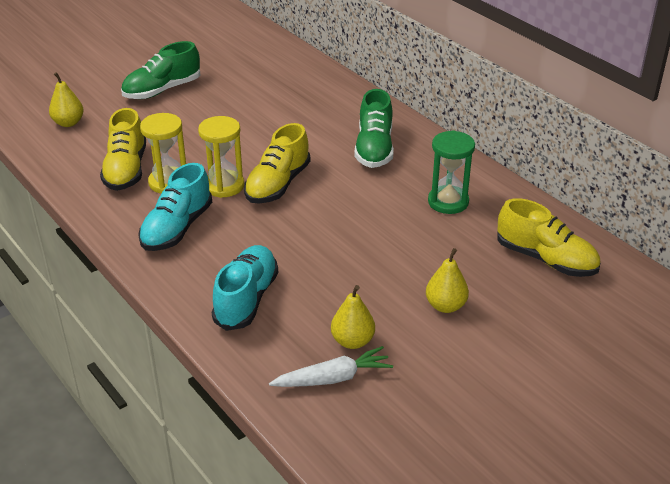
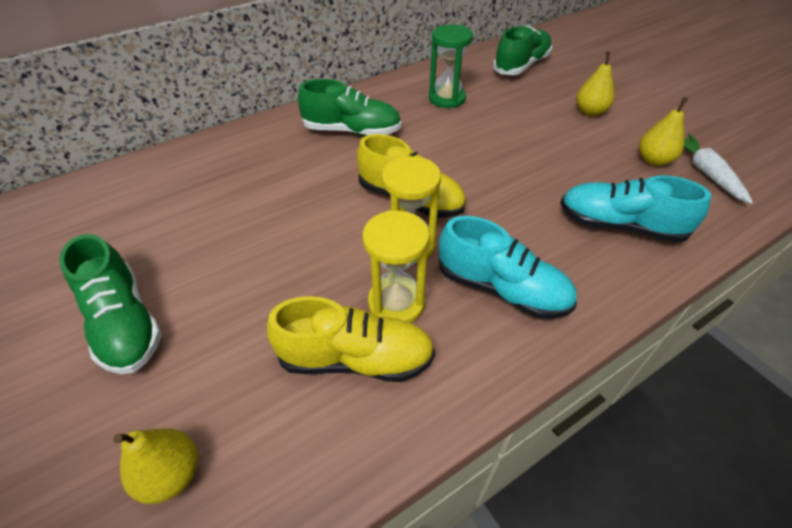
camera: 85 degrees left, 10 degrees up
(546, 259) = (521, 66): yellow shoe -> green shoe

